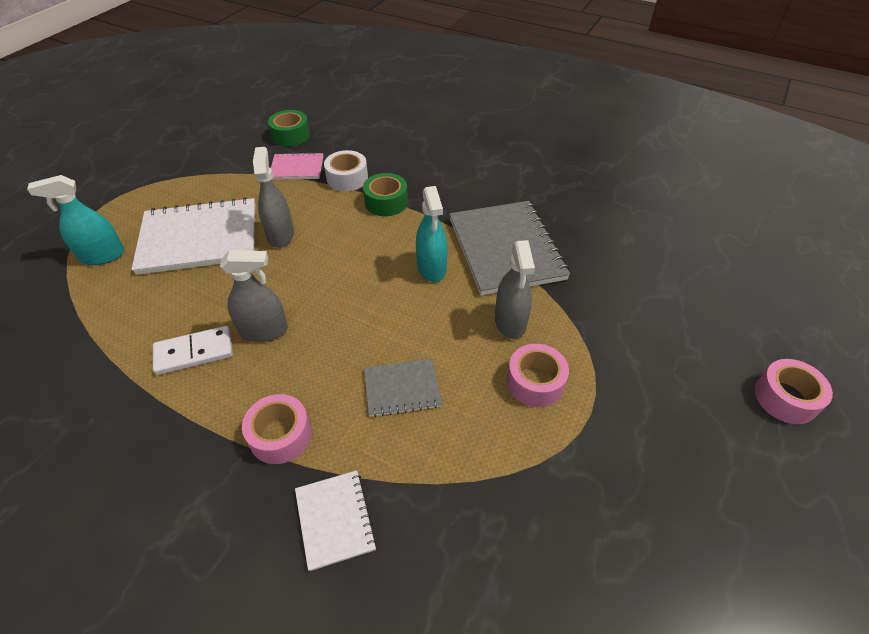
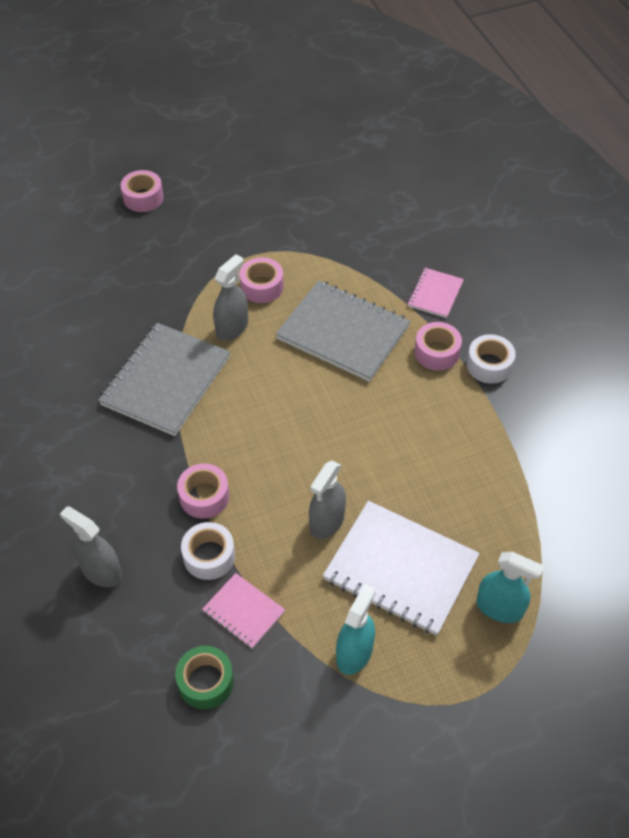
camera: 140 degrees left, 5 degrees up
(194, 352) = (462, 446): white domino -> none
(206, 461) = (489, 365): none -> white tape
(264, 331) = (402, 431): grey spray bottle -> grey spray bottle (101, 571)
(335, 519) = (435, 294): white notebook -> pink notebook
(386, 202) = (204, 496): green tape -> pink tape
(402, 389) = (343, 333): grey notebook -> grey notebook, size x1.96
(431, 268) = (238, 402): turquoise spray bottle -> turquoise spray bottle (354, 653)

